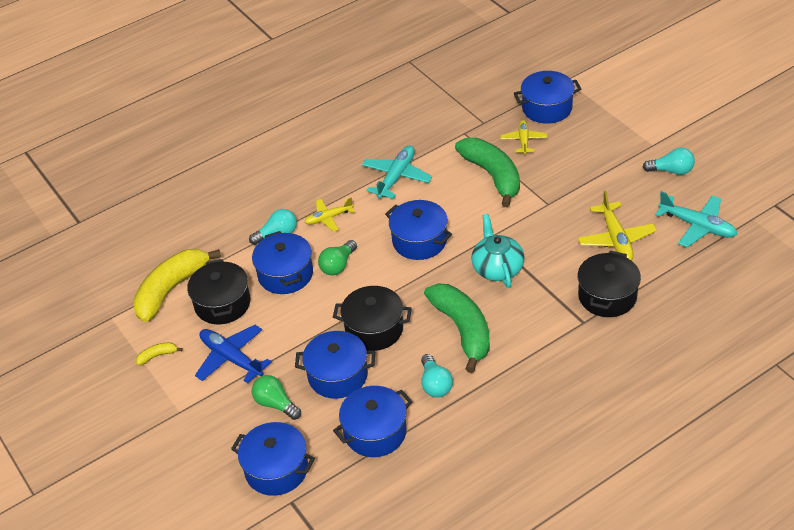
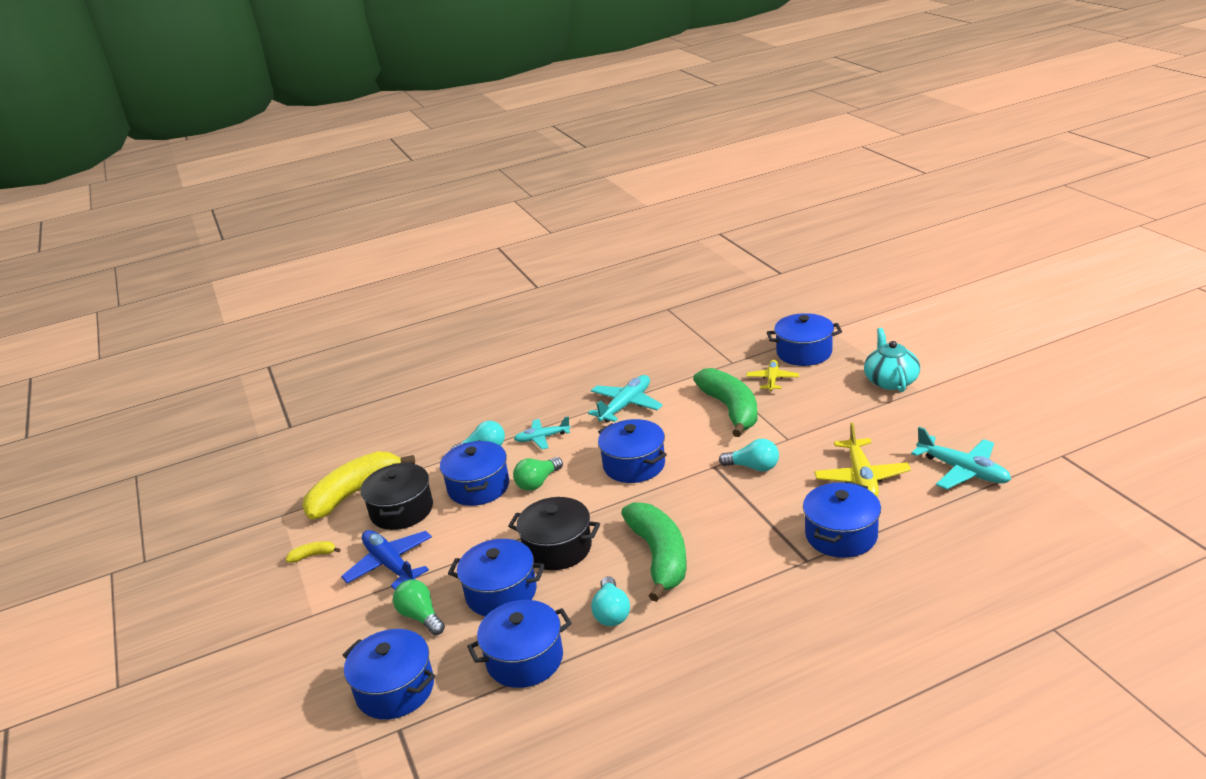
camera: 10 degrees right, 15 degrees down
(328, 218) = (542, 438): yellow plane -> turquoise plane
(497, 268) = (715, 497): turquoise teapot -> turquoise teapot (890, 381)
(607, 296) = (841, 535): black pot -> blue pot
(671, 171) = (938, 415): turquoise light bulb -> turquoise light bulb (753, 467)

